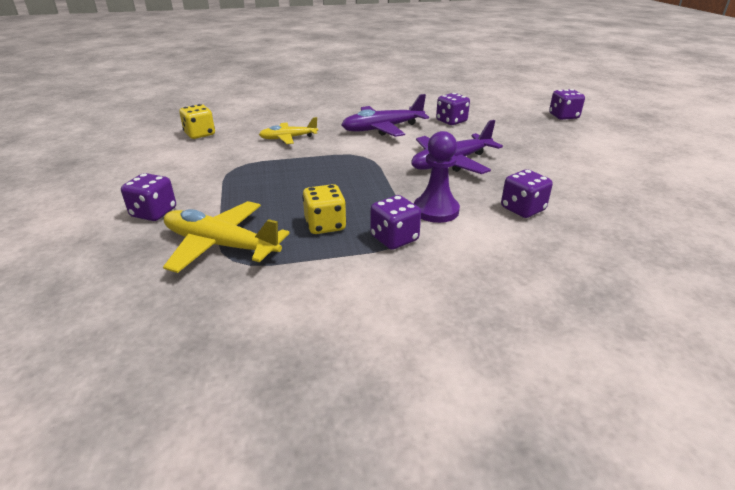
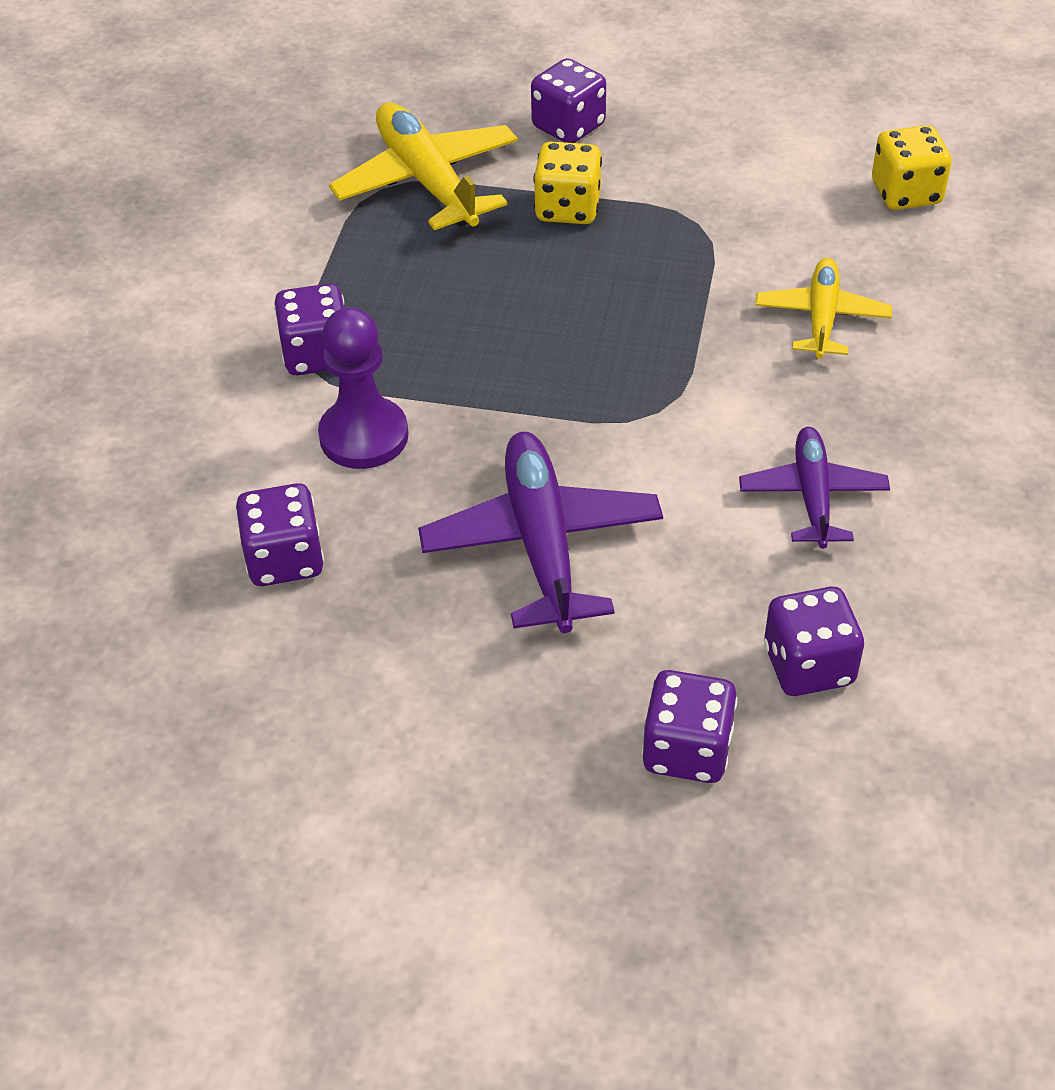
camera: 115 degrees right, 15 degrees up
(220, 245) = (427, 181): yellow plane -> yellow plane turned 75 degrees counterclockwise
(325, 225) = (409, 291): yellow dice -> yellow dice (568, 208)
(382, 129) = (812, 495): purple plane -> purple plane, size x0.62
(563, 116) = (727, 1004): purple dice -> purple dice (687, 750)

